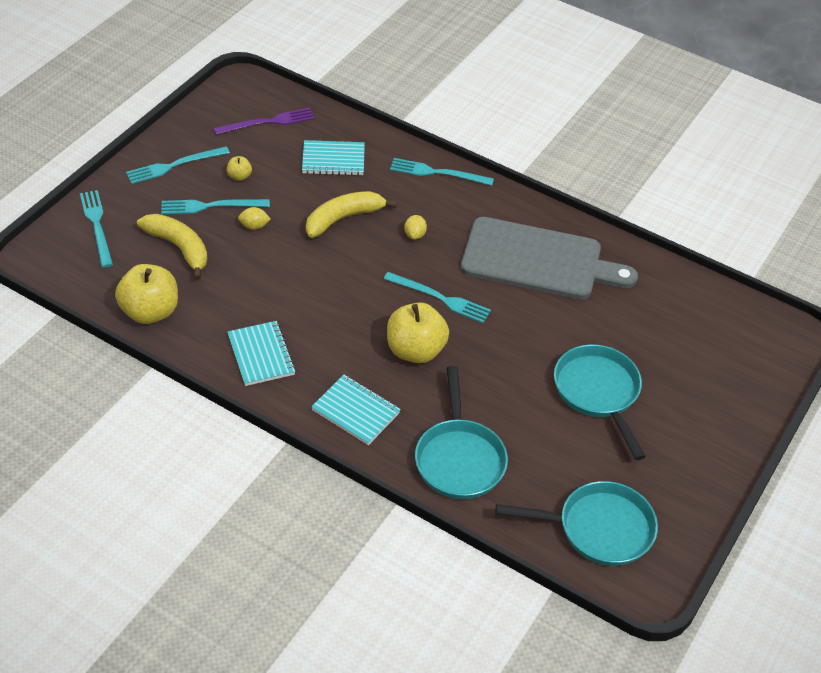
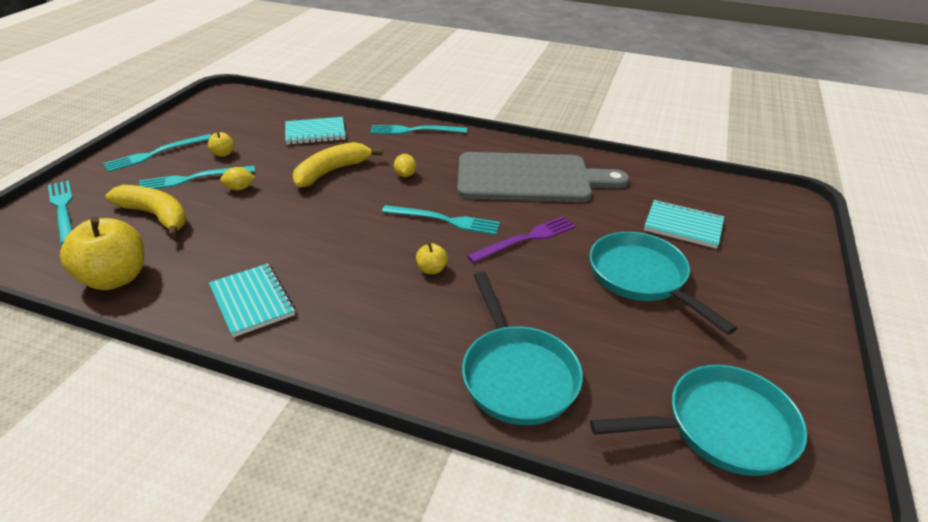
camera: 10 degrees left, 10 degrees down
(268, 122) = (250, 115): purple fork -> purple fork (526, 239)
(356, 411) = (376, 342): turquoise notebook -> turquoise notebook (683, 226)
(415, 350) = (431, 269): yellow apple -> yellow apple, size x0.45

